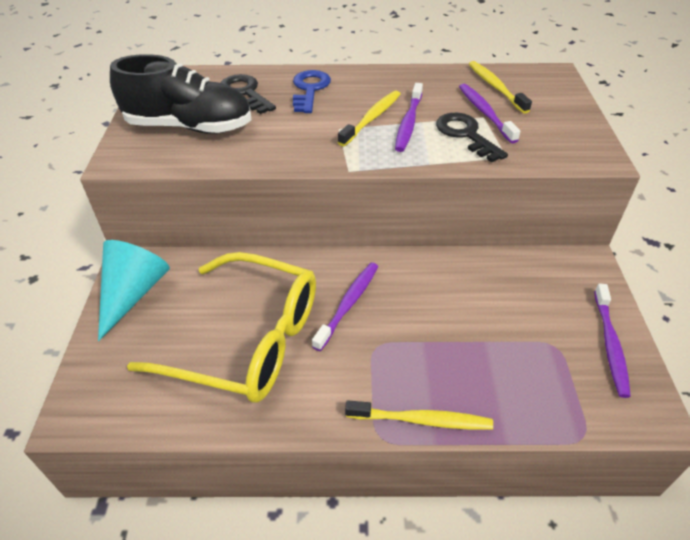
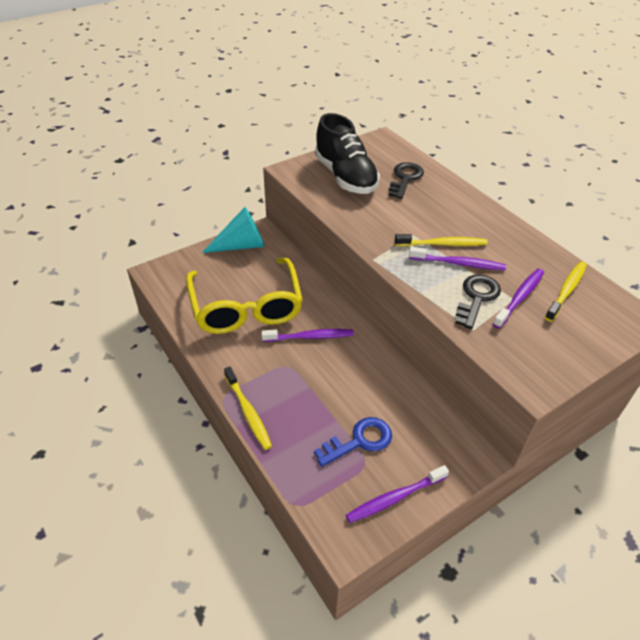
camera: 55 degrees right, 0 degrees up
(309, 89) = (443, 202): blue key -> blue key (359, 441)
(408, 123) = (458, 263): purple toothbrush -> purple toothbrush turned 150 degrees counterclockwise

